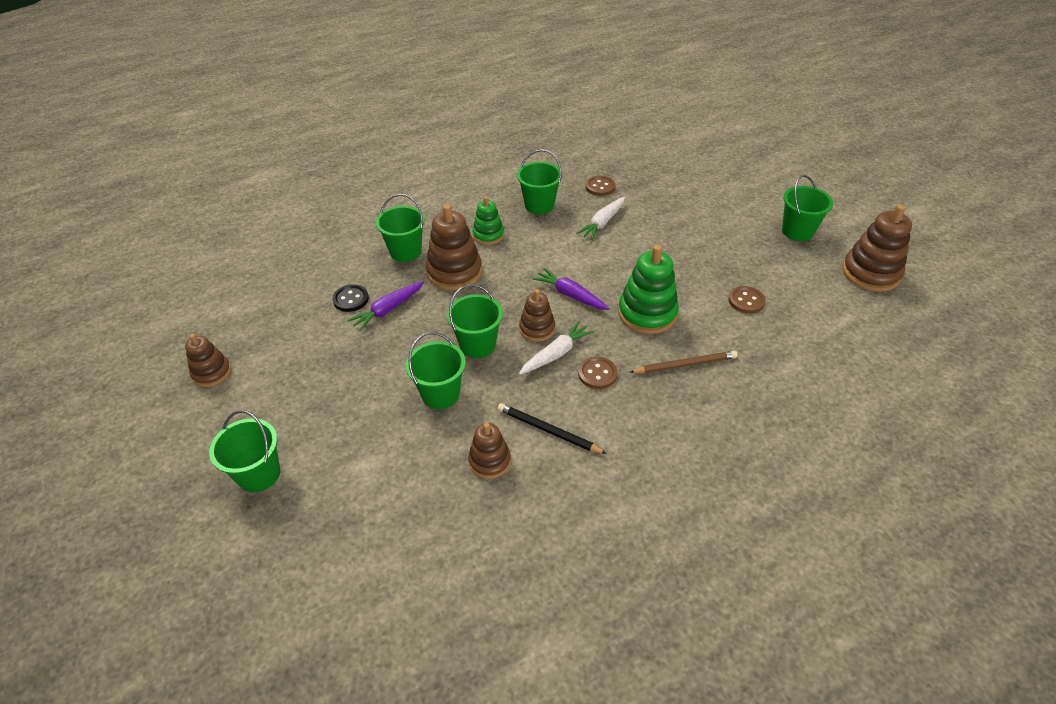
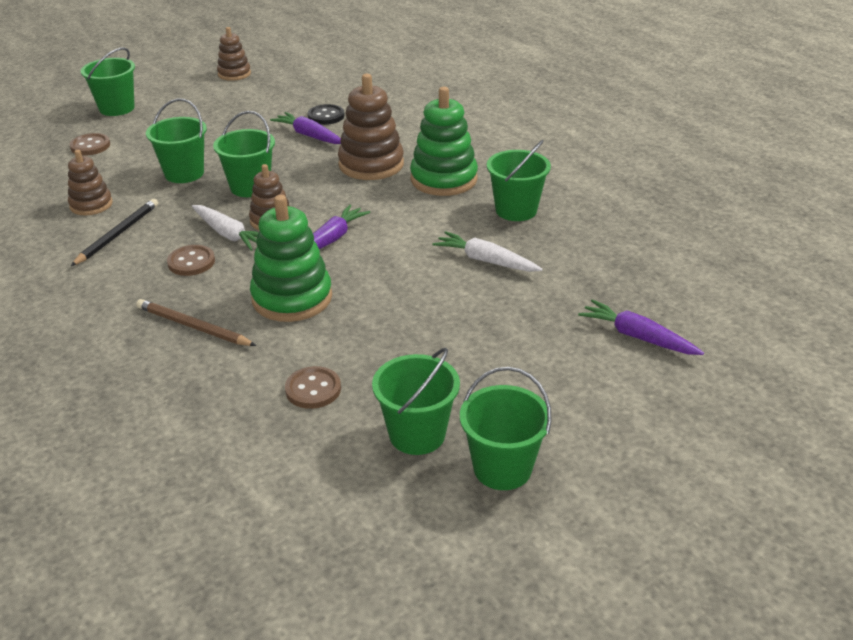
camera: 85 degrees right, 10 degrees down
(405, 251) = (405, 134): green bucket -> green bucket (417, 434)
(488, 235) = (444, 179): green stacking toy -> green stacking toy, size x1.67
(600, 187) = (576, 257): brown button -> brown button (90, 146)
(681, 176) = (637, 337): none -> purple carrot
(685, 364) = (193, 327): brown pencil -> brown pencil turned 135 degrees clockwise
(870, 273) = (386, 557): brown stacking toy -> none

